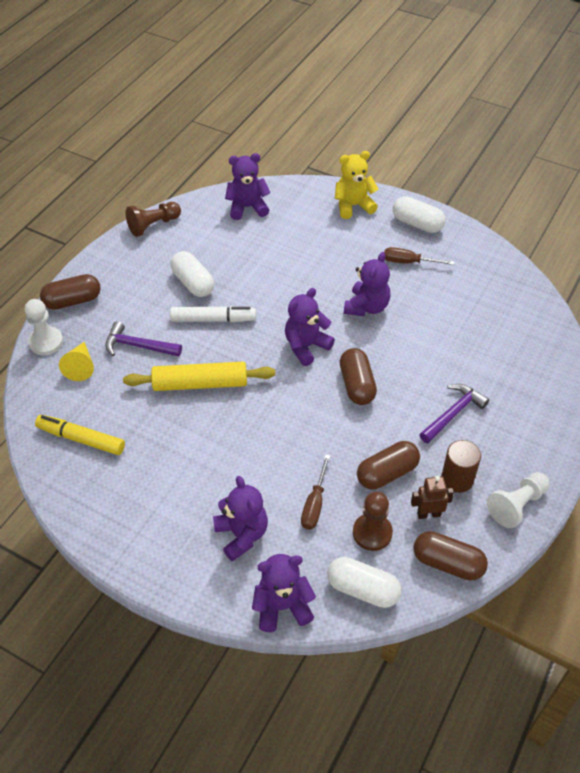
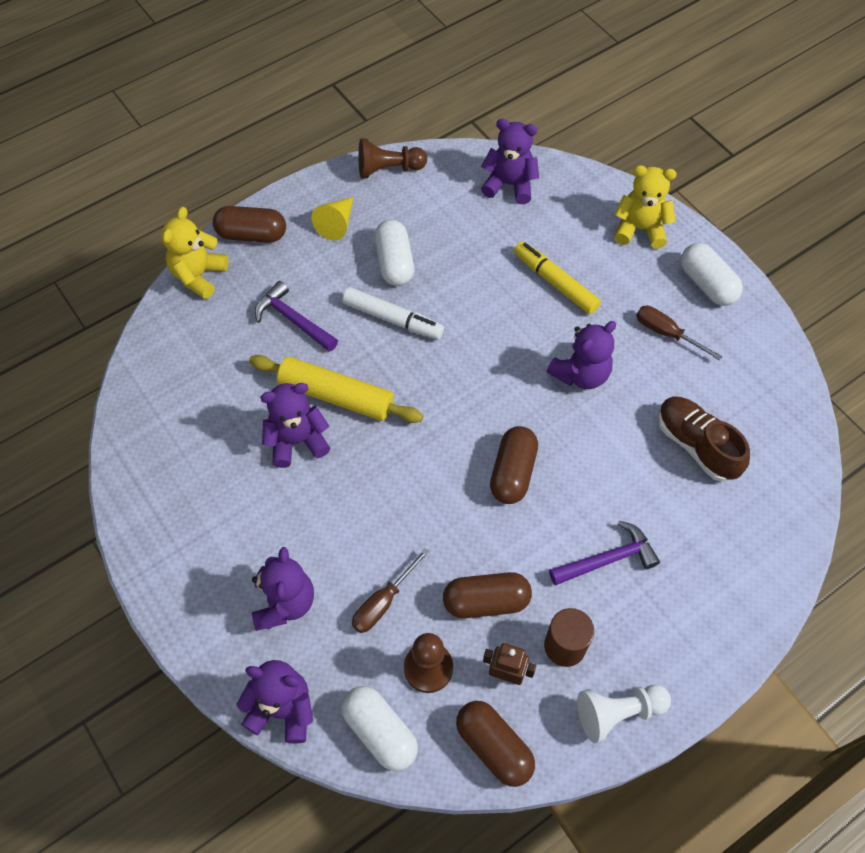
camera: 25 degrees right, 10 degrees up
(46, 342) = (199, 275): white pawn -> yellow teddy bear
(80, 367) = (219, 321): yellow cone -> yellow cone (337, 224)
(81, 439) = (176, 410): yellow marker -> yellow marker (555, 282)
(306, 346) = (480, 397): purple teddy bear -> purple teddy bear (297, 441)
(468, 322) = (696, 445): none -> brown shoe

